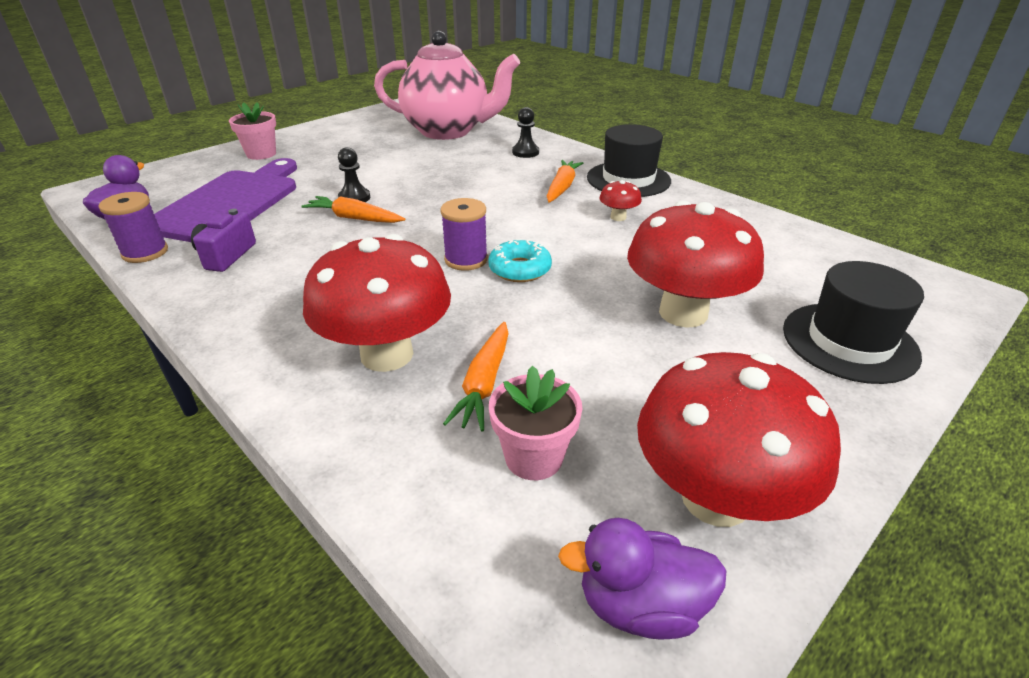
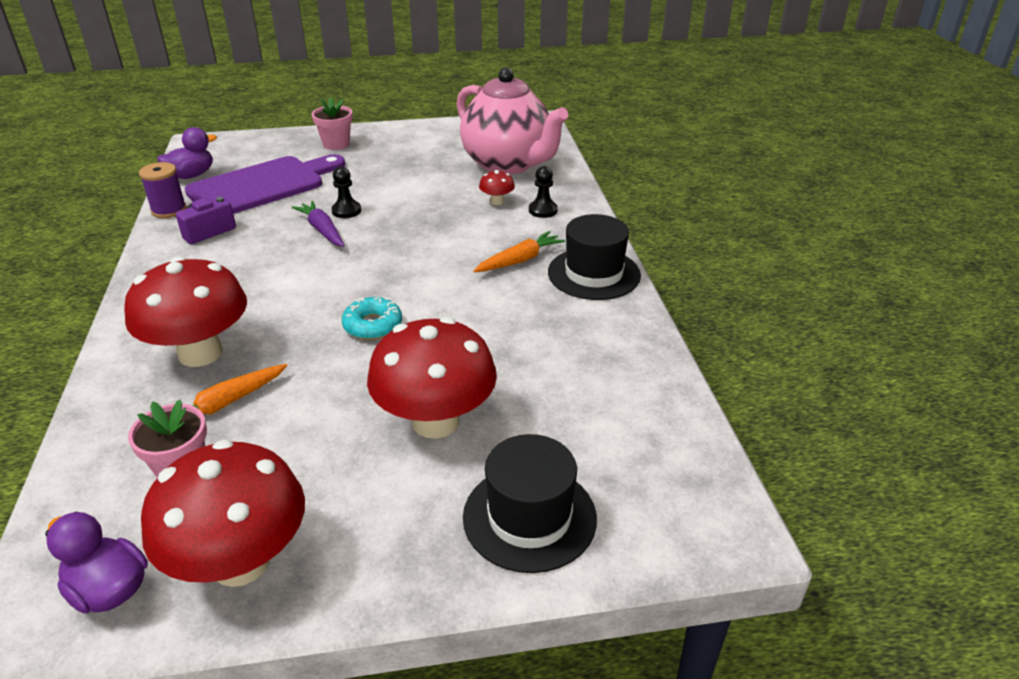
camera: 35 degrees right, 0 degrees up
(354, 218) = (322, 230): orange carrot -> purple carrot
(466, 260) = (347, 300): purple spool -> none
(618, 217) = (522, 310): red mushroom -> red mushroom (497, 201)

